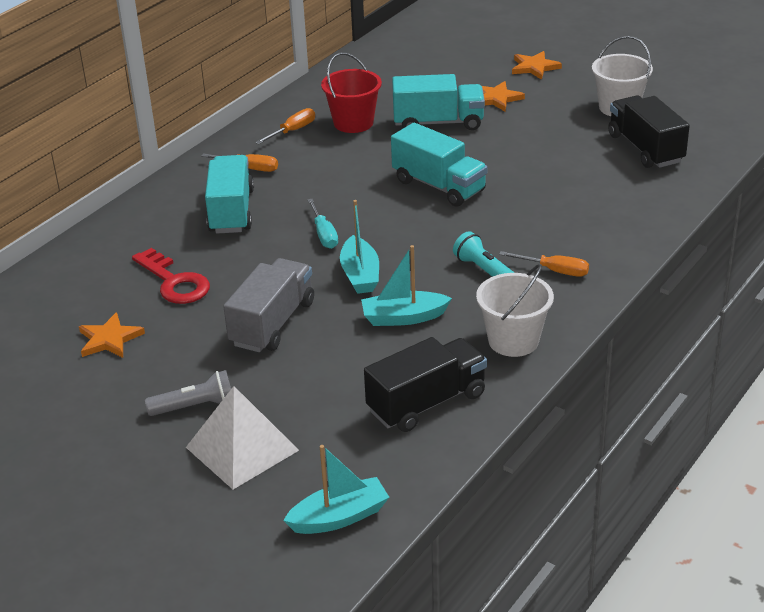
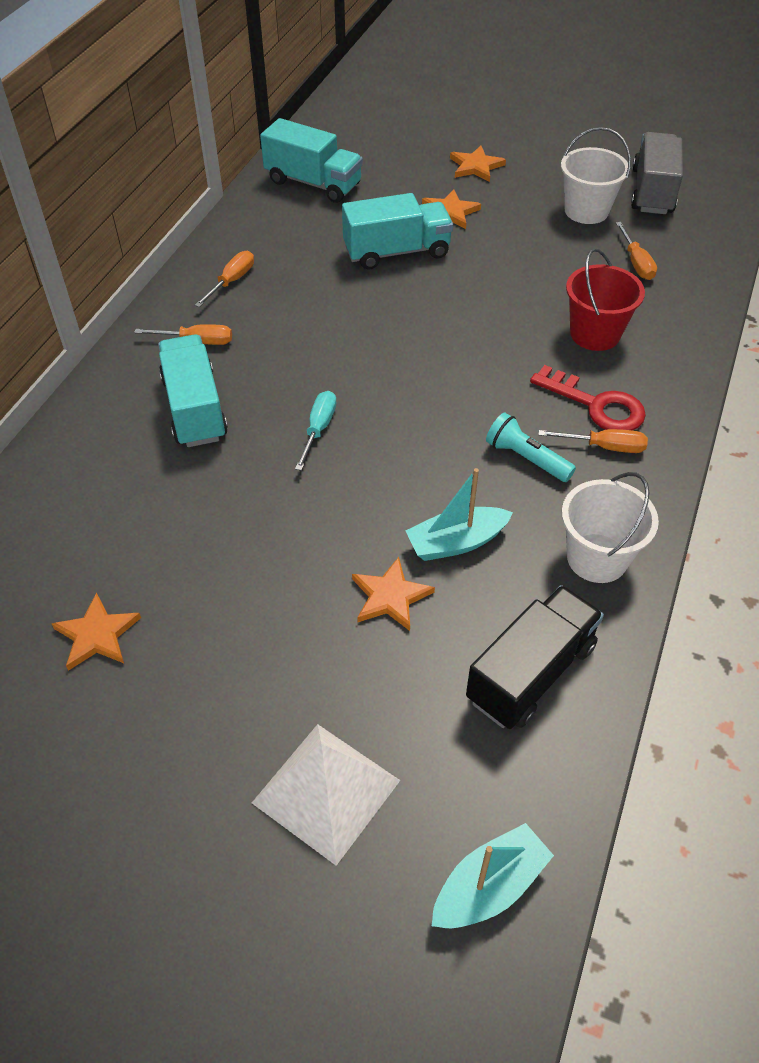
camera: 15 degrees left, 15 degrees up
(174, 282) = (156, 529): red key -> red key (596, 405)
(195, 406) = (243, 730): grey flashlight -> none
(272, 323) = (300, 576): grey truck -> grey truck (652, 191)
(324, 234) = (318, 429): turquoise screwdriver -> turquoise screwdriver turned 135 degrees counterclockwise
(337, 344) = (390, 596): none -> orange star
(353, 123) = (299, 262): red bucket -> red bucket (595, 334)
(360, 275) = (382, 484): turquoise boat -> none
(439, 186) = (429, 341): turquoise truck -> turquoise truck (313, 183)
(645, 149) = (636, 263): black truck -> orange screwdriver

